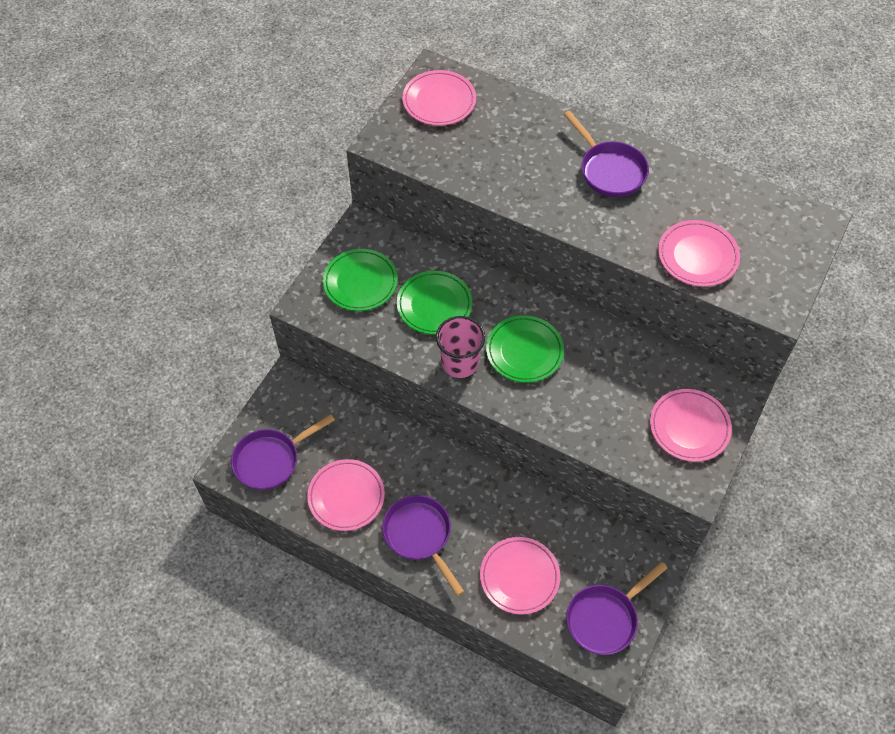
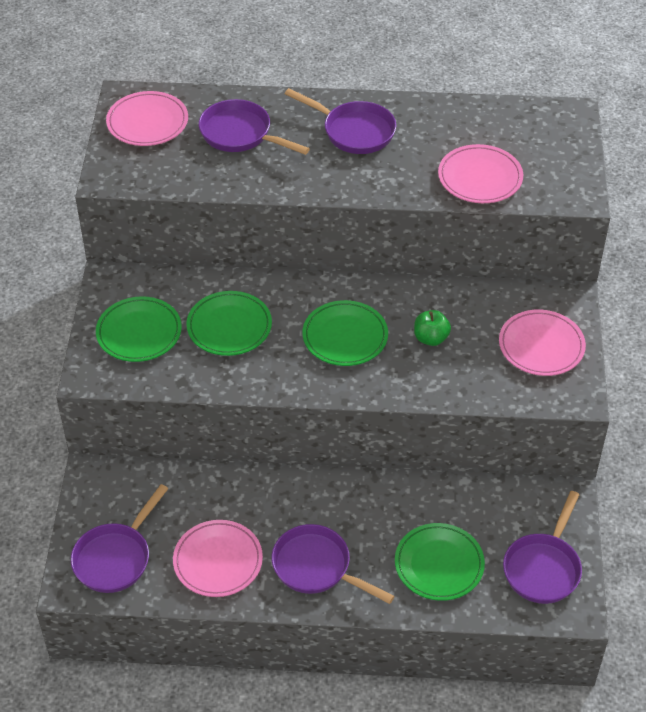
camera: 25 degrees left, 10 degrees down
(460, 363) = (286, 370): pink cup -> none
(510, 139) = (240, 134): none -> purple pan
(519, 577) = (439, 564): pink plate -> green plate
(596, 381) = (431, 338): none -> green apple

